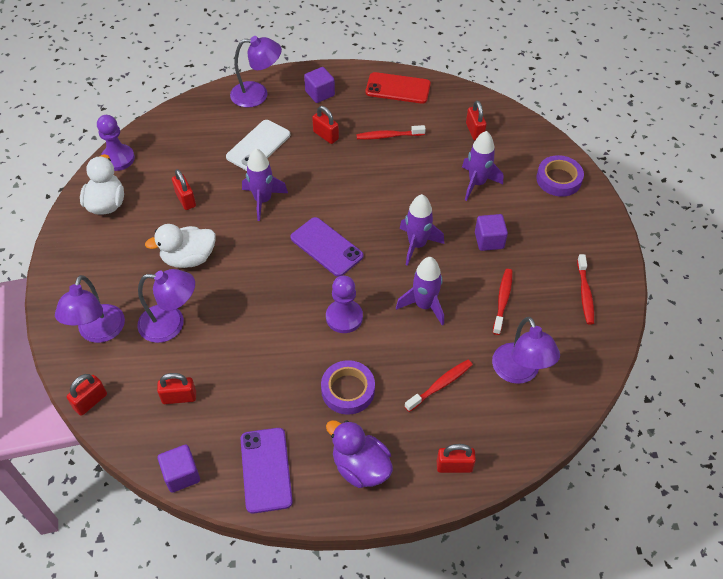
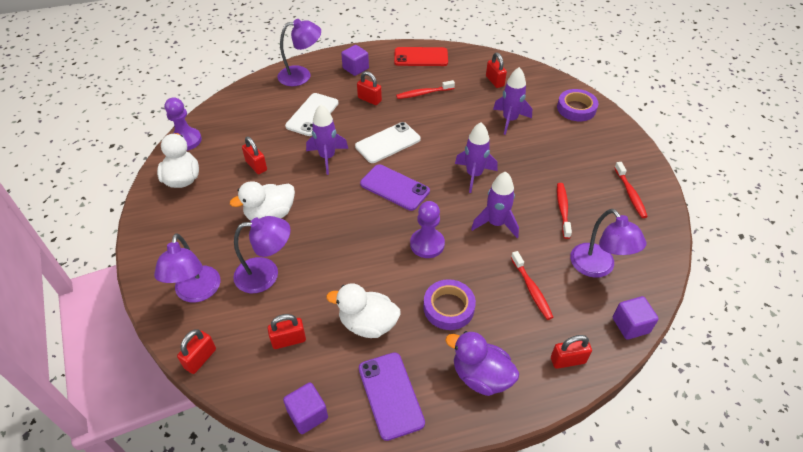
camera: 10 degrees left, 5 degrees down
(261, 393) = (368, 324): none -> white duck
(332, 192) = (388, 143): none -> white phone
(440, 385) = (531, 289): red toothbrush -> red toothbrush turned 120 degrees clockwise
(489, 240) = (534, 163): purple cube -> purple cube (630, 325)

